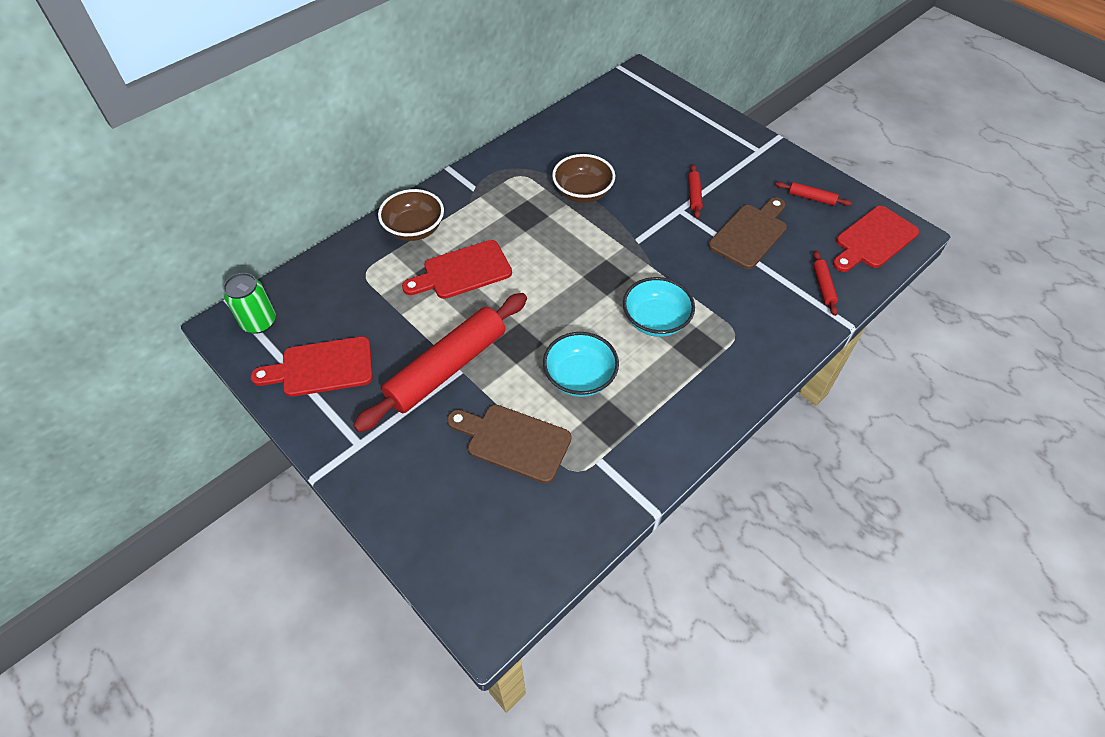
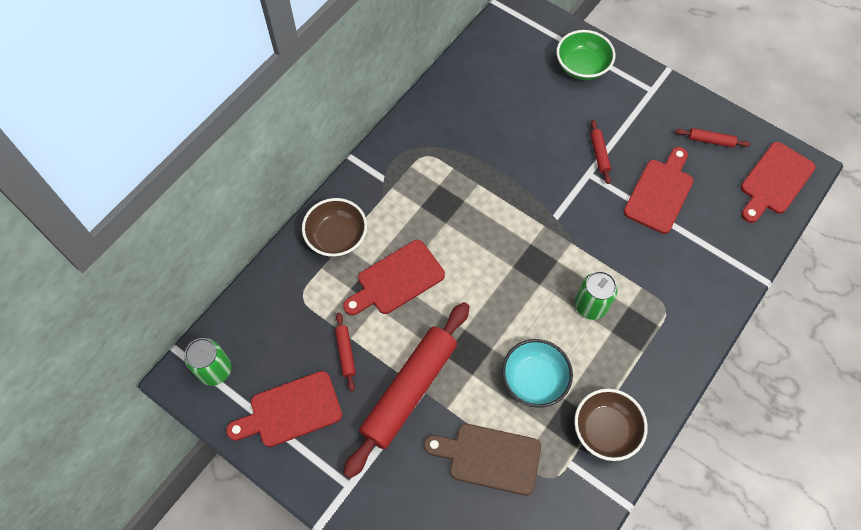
camera: 10 degrees left, 10 degrees up
(583, 192) = (491, 167): brown bowl -> brown bowl (605, 430)
(655, 320) = (590, 305): turquoise bowl -> green can
(693, 124) = (582, 67): none -> green bowl
(750, 234) = (660, 192): brown cutting board -> red cutting board
(823, 286) = (736, 242): red rolling pin -> red rolling pin (345, 353)

